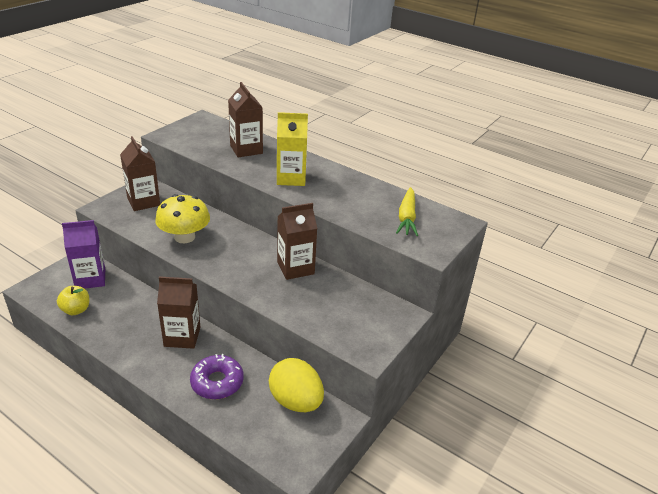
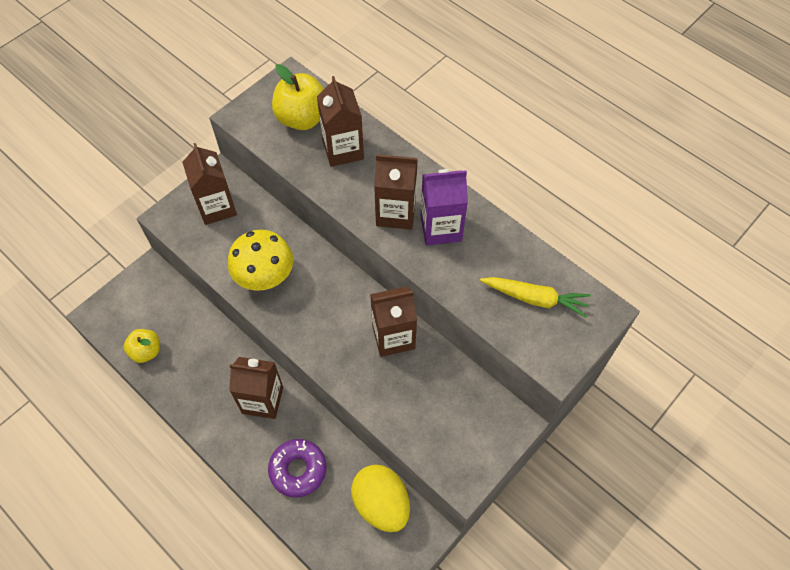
camera: 10 degrees right, 25 degrees up
(90, 279) = (161, 303): purple carton -> purple carton (441, 228)
(214, 136) = (302, 118): none -> yellow apple
(291, 178) = (396, 213): yellow carton -> brown carton
(407, 217) = (535, 298): yellow carrot -> yellow carrot turned 90 degrees counterclockwise

